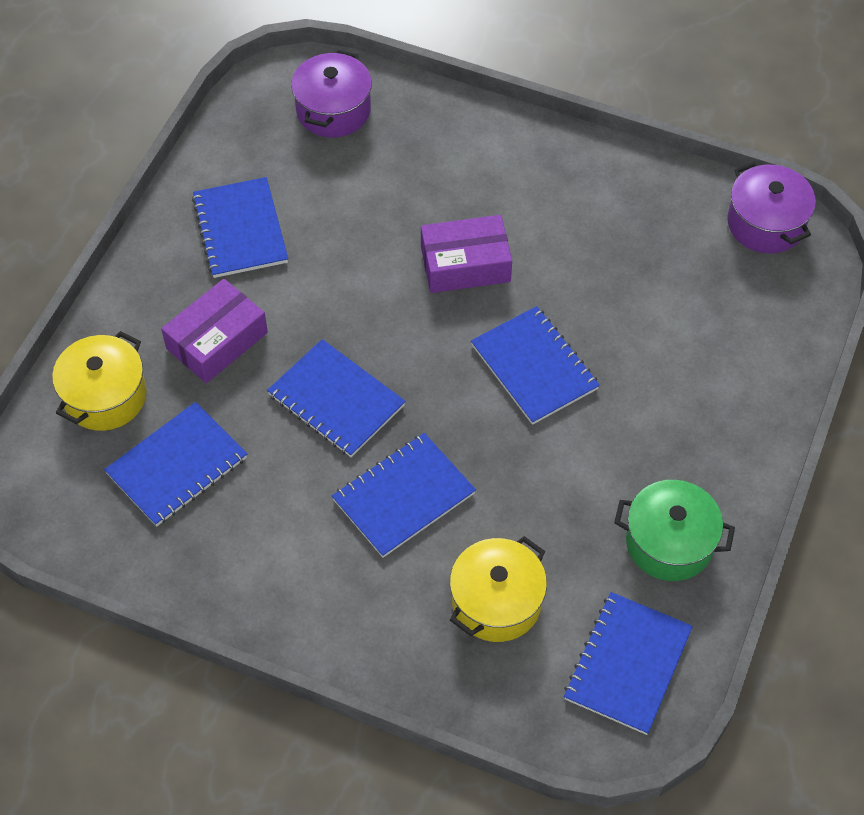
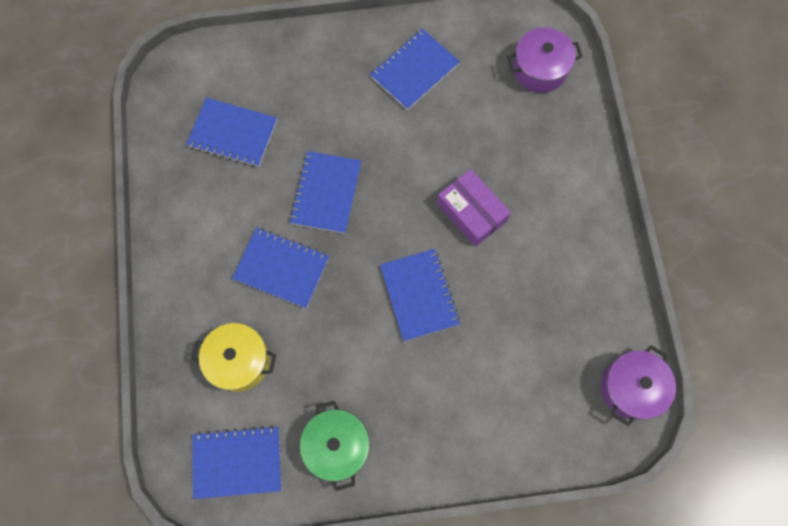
camera: 60 degrees right, 15 degrees up
(105, 396) = (256, 69): yellow pot -> none
(217, 341) = (328, 104): purple box -> none
(534, 367) = (419, 295): blue notebook -> blue notebook turned 45 degrees counterclockwise

